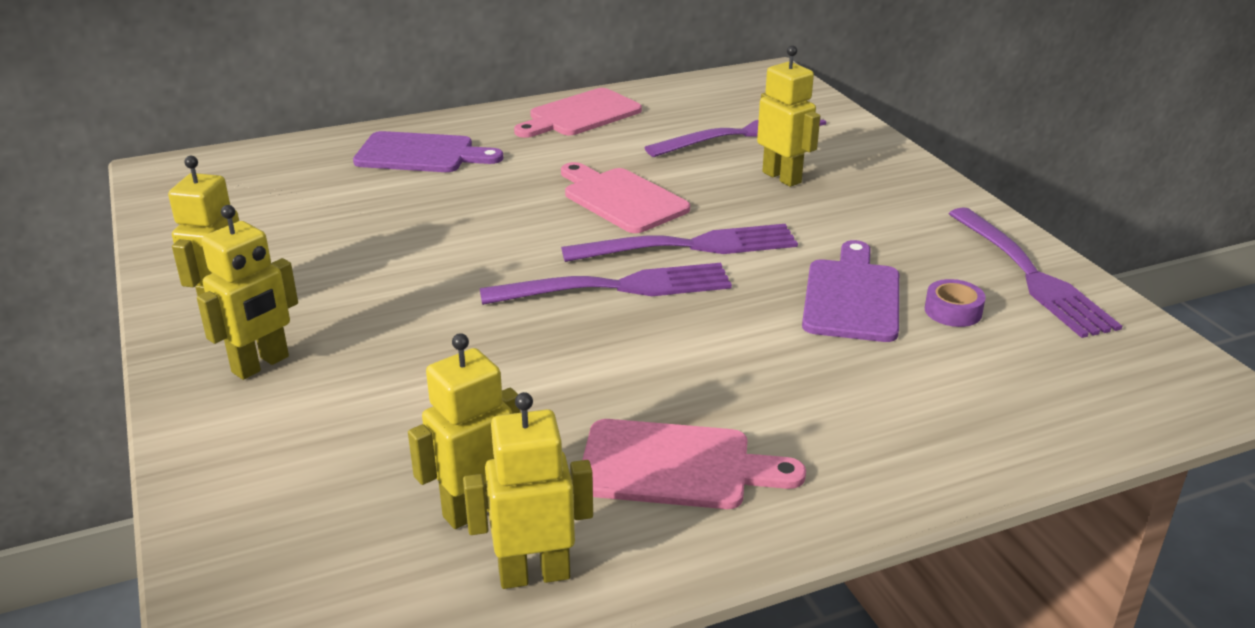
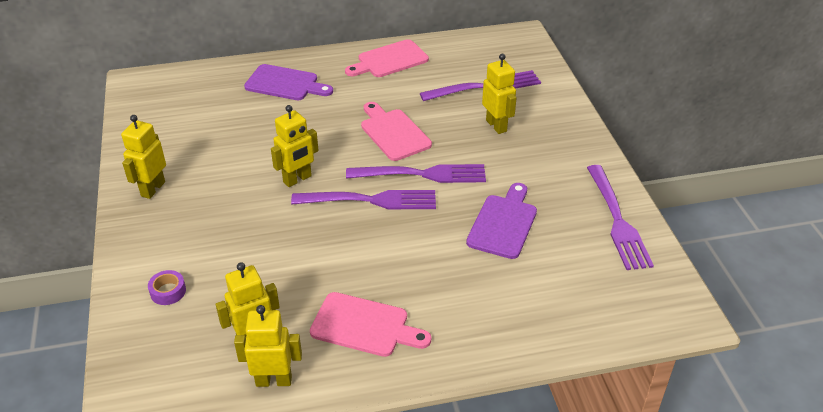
camera: 10 degrees right, 10 degrees up
(261, 365) = (165, 231): yellow robot -> yellow robot (297, 179)
(953, 311) = (558, 241): purple tape -> purple tape (168, 291)

